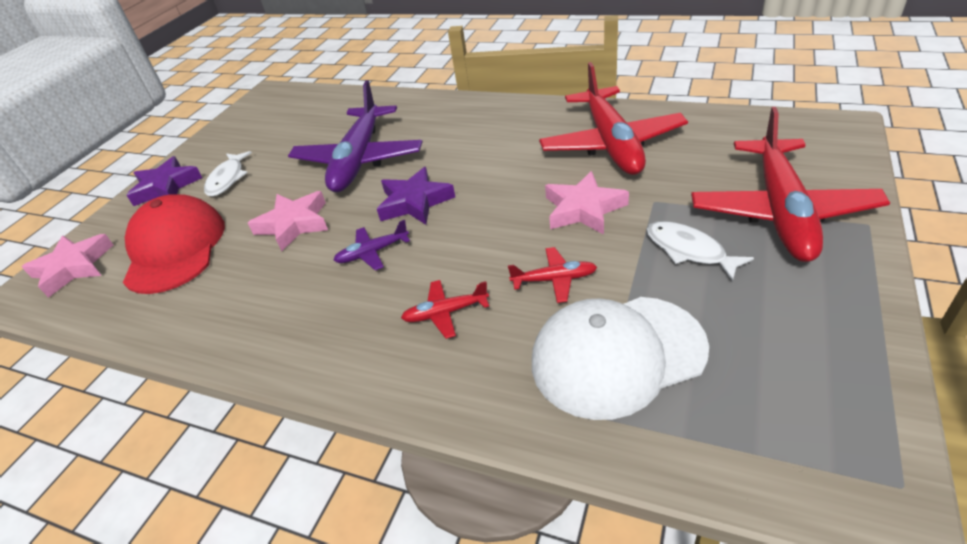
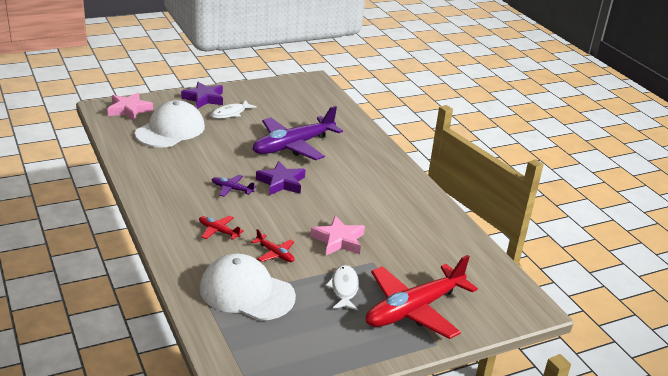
camera: 35 degrees right, 10 degrees down
(175, 248) = (170, 130): red cap -> white cap
(294, 224) = (224, 154): pink star -> none
(611, 143) = (410, 226): red plane -> none

